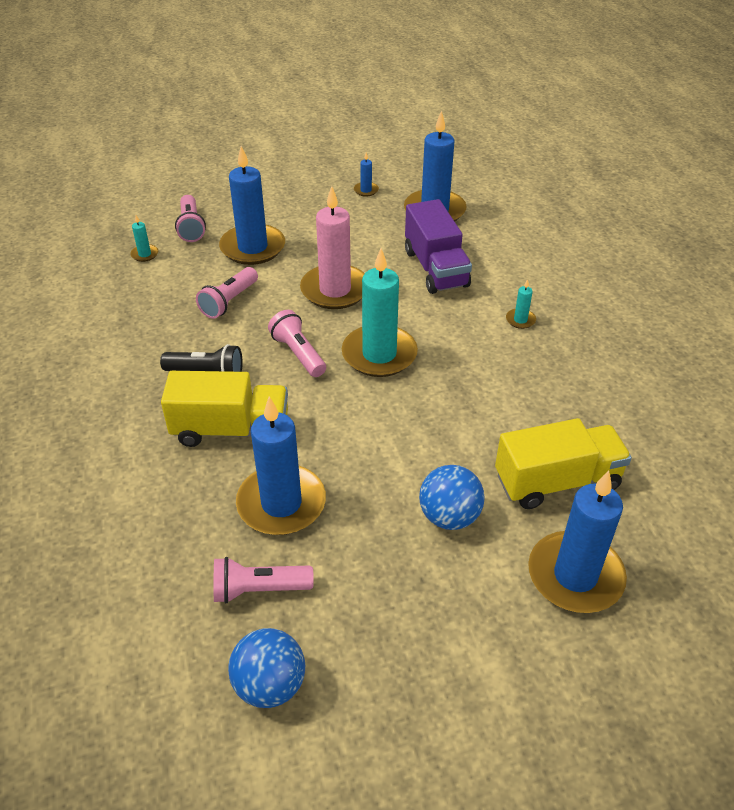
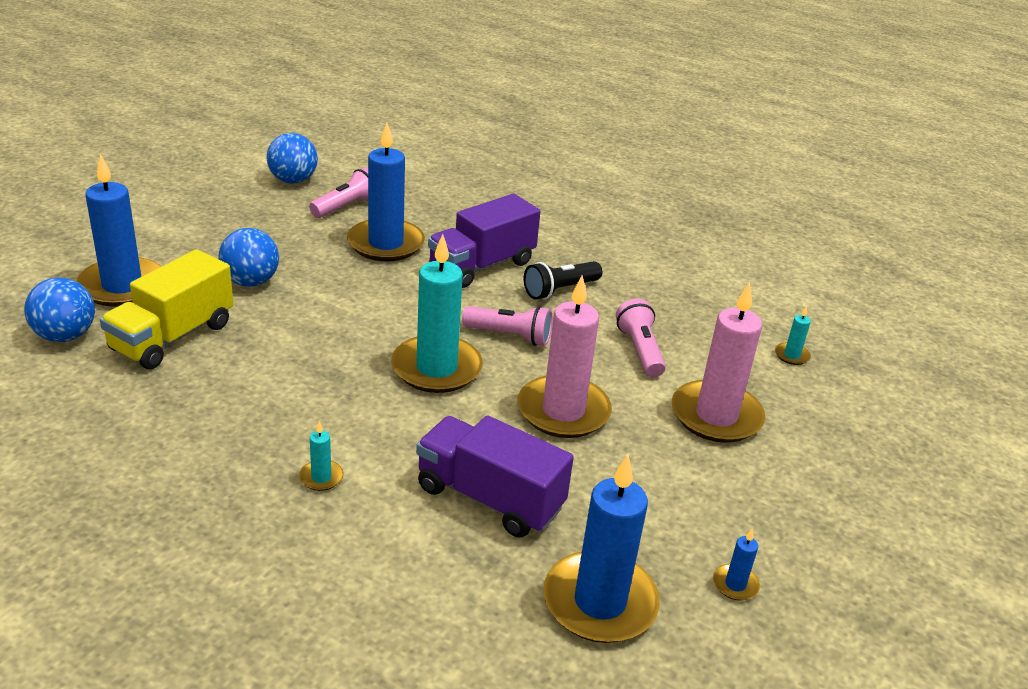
camera: 135 degrees right, 10 degrees down
(191, 227) = (813, 406): pink flashlight -> none
(231, 430) = (482, 265): yellow truck -> purple truck
(252, 247) = (716, 416): blue candle -> pink candle
(651, 530) = (65, 336): none -> blue ball

